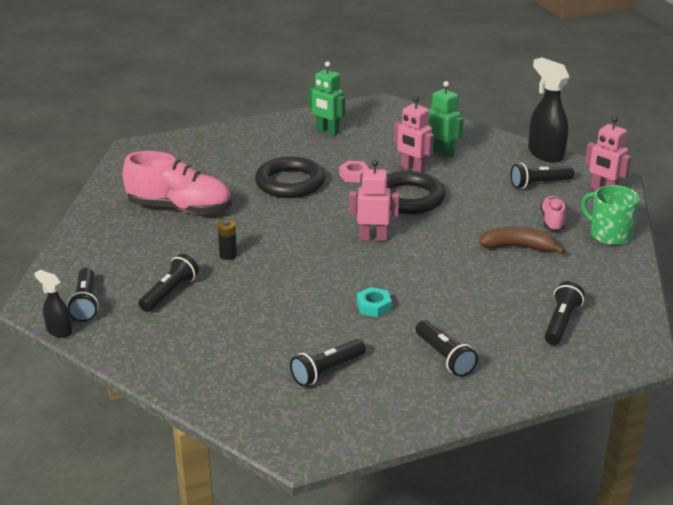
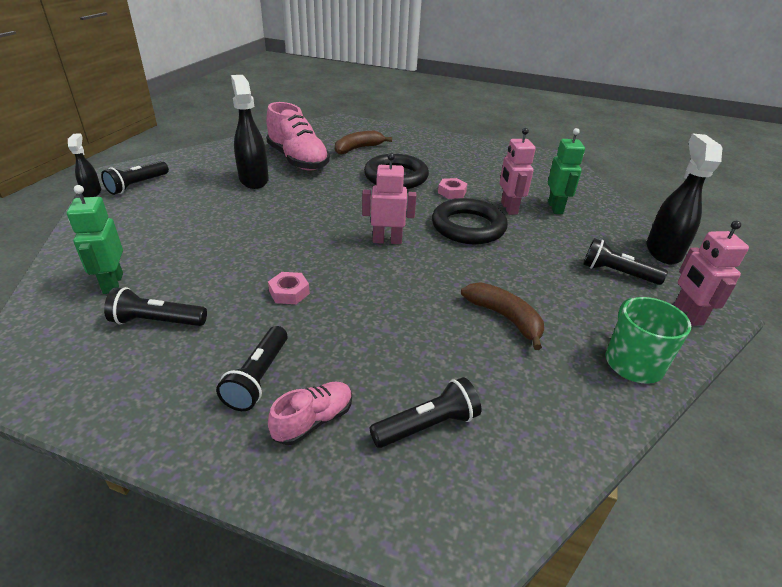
camera: 40 degrees right, 5 degrees up
(169, 293) = (188, 204): black flashlight -> none
(179, 245) = (253, 180): none -> black spray bottle
(210, 171) = (358, 148): none -> brown banana
(228, 255) = (268, 200): black battery -> none
(327, 131) = (482, 158): green robot -> green robot (112, 283)
(373, 237) = (387, 240): pink robot -> pink robot turned 45 degrees counterclockwise
(374, 306) = (289, 292): turquoise nut -> pink nut
(552, 221) = (580, 313): pink shoe -> pink shoe (313, 421)

